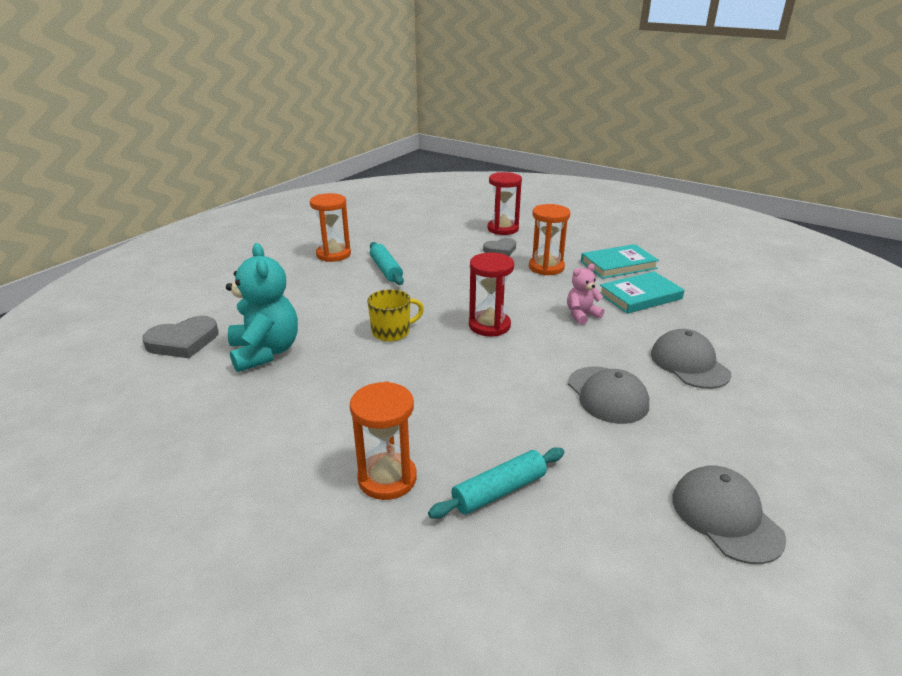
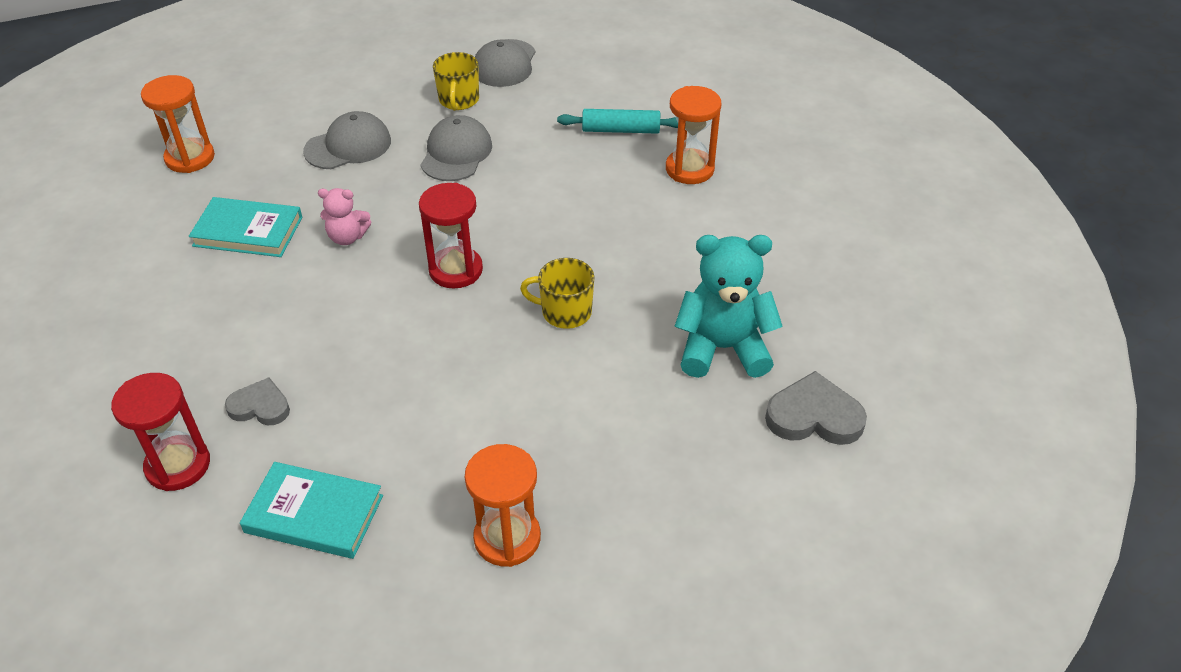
camera: 145 degrees left, 15 degrees up
(265, 352) = (722, 348): turquoise teddy bear -> turquoise teddy bear turned 75 degrees clockwise
(386, 270) = (466, 443): turquoise rolling pin -> none
(546, 267) = (263, 332): orange hourglass -> orange hourglass (190, 158)
(618, 265) = (178, 290): turquoise book -> turquoise book (314, 514)
(688, 445) = (459, 100): none -> yellow mug
(689, 364) = (348, 146): grey cap -> grey cap turned 135 degrees counterclockwise

